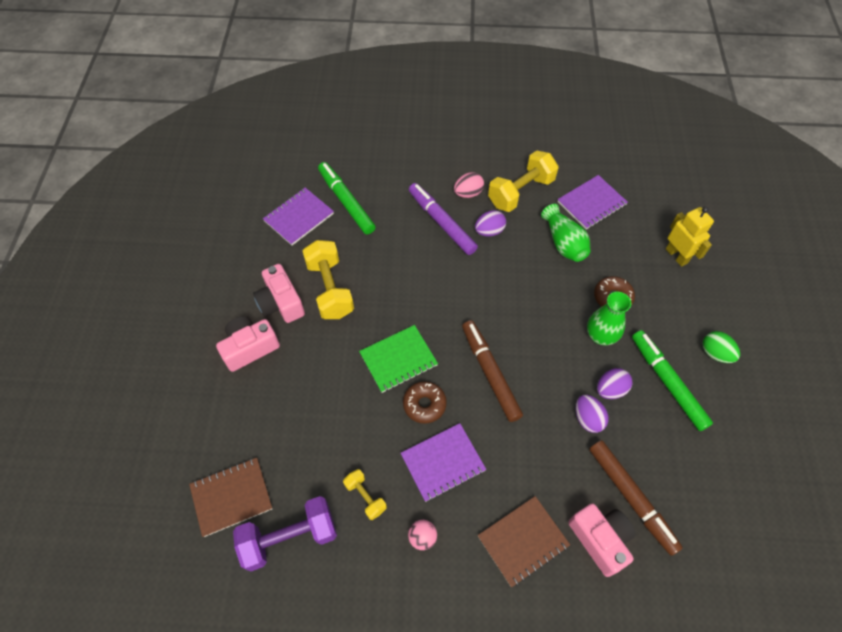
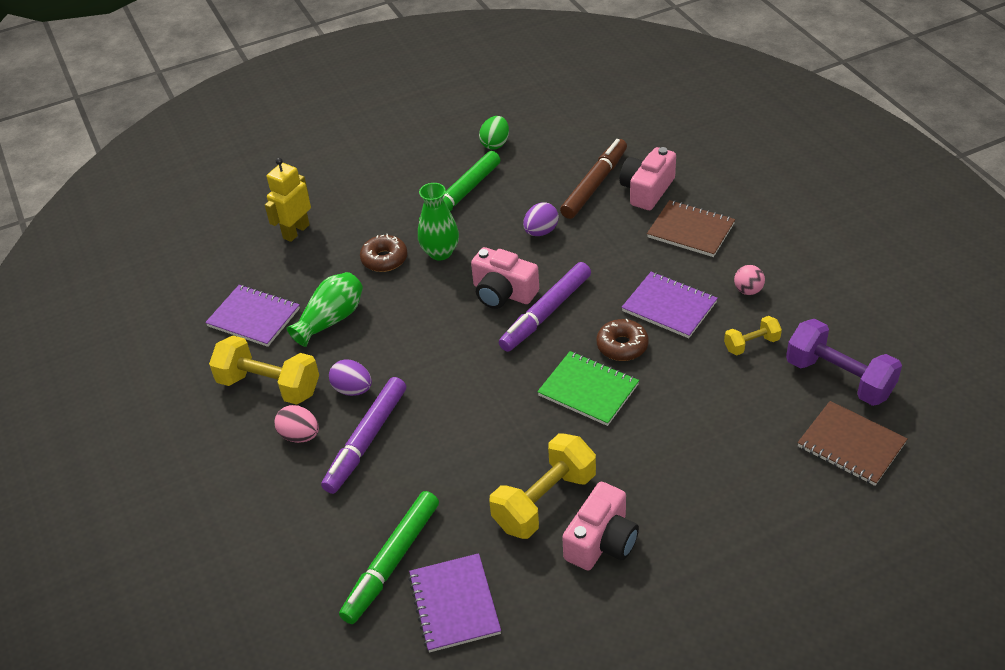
camera: 115 degrees left, 15 degrees down
(250, 348) = (685, 535): pink camera -> pink camera (503, 293)
(299, 217) = (454, 604): purple notebook -> purple notebook turned 60 degrees clockwise
(365, 497) = (751, 344): yellow dumbbell -> yellow dumbbell turned 45 degrees clockwise
(490, 373) = (546, 313): brown marker -> purple marker
(610, 389) = (497, 227): purple egg -> none
(715, 353) = (405, 177): green egg -> green egg (495, 144)

